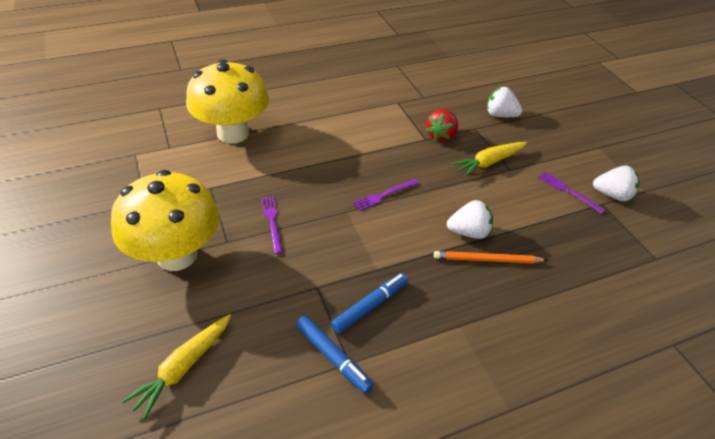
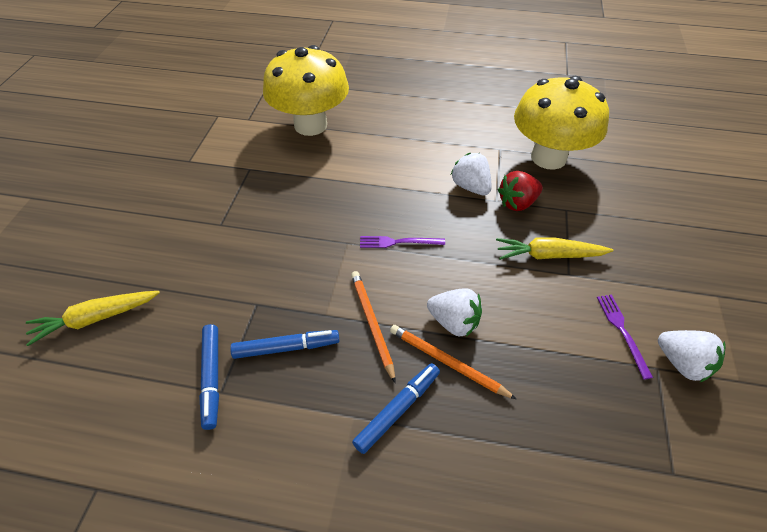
camera: 35 degrees right, 5 degrees up
(177, 255) = (172, 218): yellow mushroom -> yellow mushroom (548, 157)
(272, 222) = (272, 223): purple fork -> none
(416, 259) = (372, 323): none -> orange pencil
(483, 306) = (397, 410): none -> blue marker
(500, 115) = (613, 206): white strawberry -> white strawberry (470, 187)

